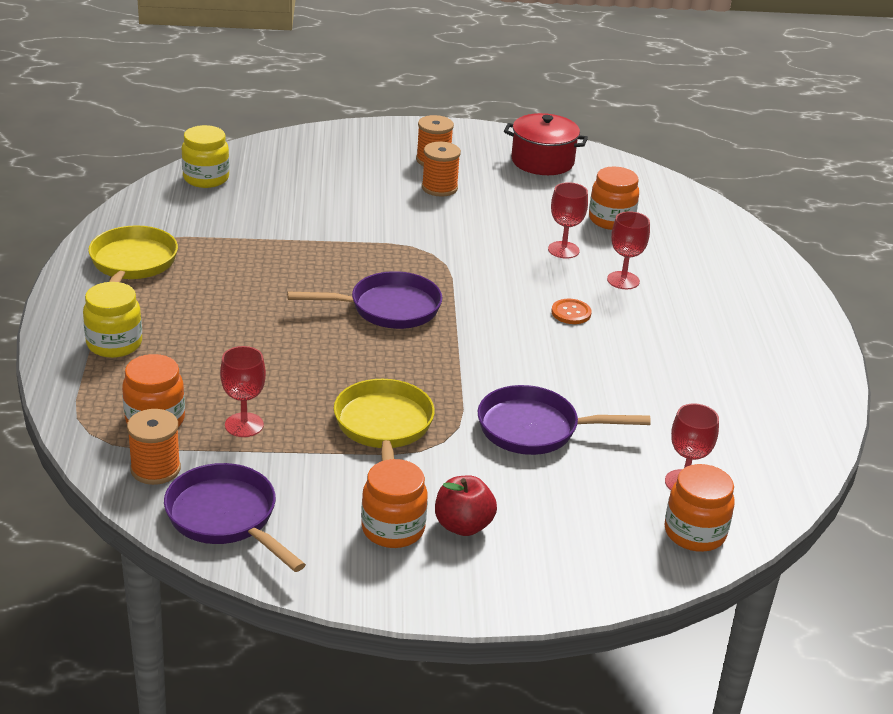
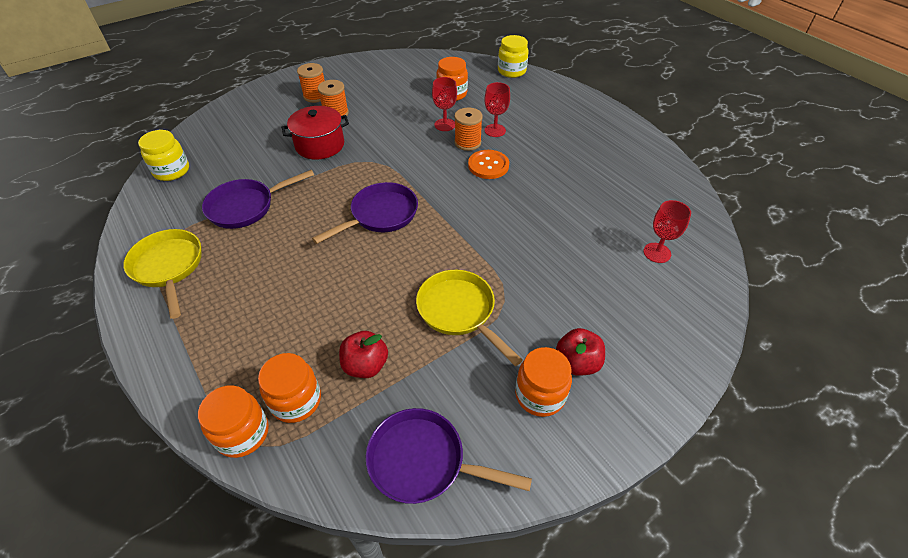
camera: 30 degrees left, 15 degrees up
(114, 344) = (208, 347): yellow jar -> yellow jar (511, 71)
(155, 469) = (333, 448): orange spool -> orange spool (467, 142)
(244, 425) = (365, 365): red goblet -> red apple
(535, 429) = (546, 260): purple pan -> purple pan (246, 207)
(542, 161) = (380, 72): red pot -> red pot (320, 145)
(571, 313) = (488, 165): orange button -> orange button, size x1.51
(694, 533) = (696, 286): orange jar -> orange jar (242, 433)

